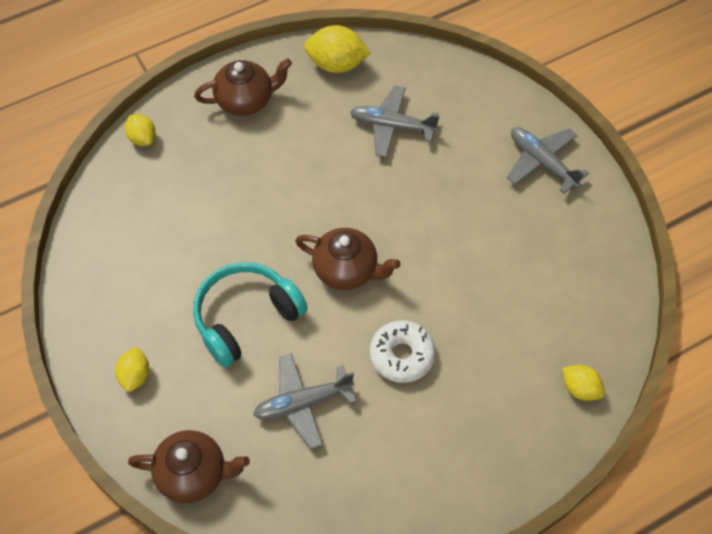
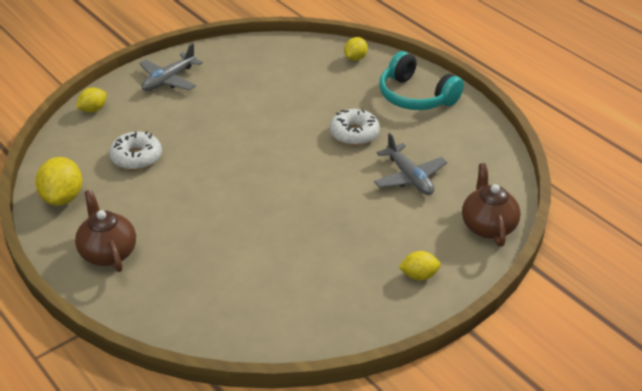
camera: 100 degrees left, 20 degrees down
(142, 138) = (159, 322): yellow lemon -> yellow lemon (93, 110)
(246, 318) = (345, 218): turquoise headphones -> turquoise headphones (415, 96)
(346, 270) = (287, 168): brown teapot -> none
(392, 126) = (136, 157): grey plane -> white donut

